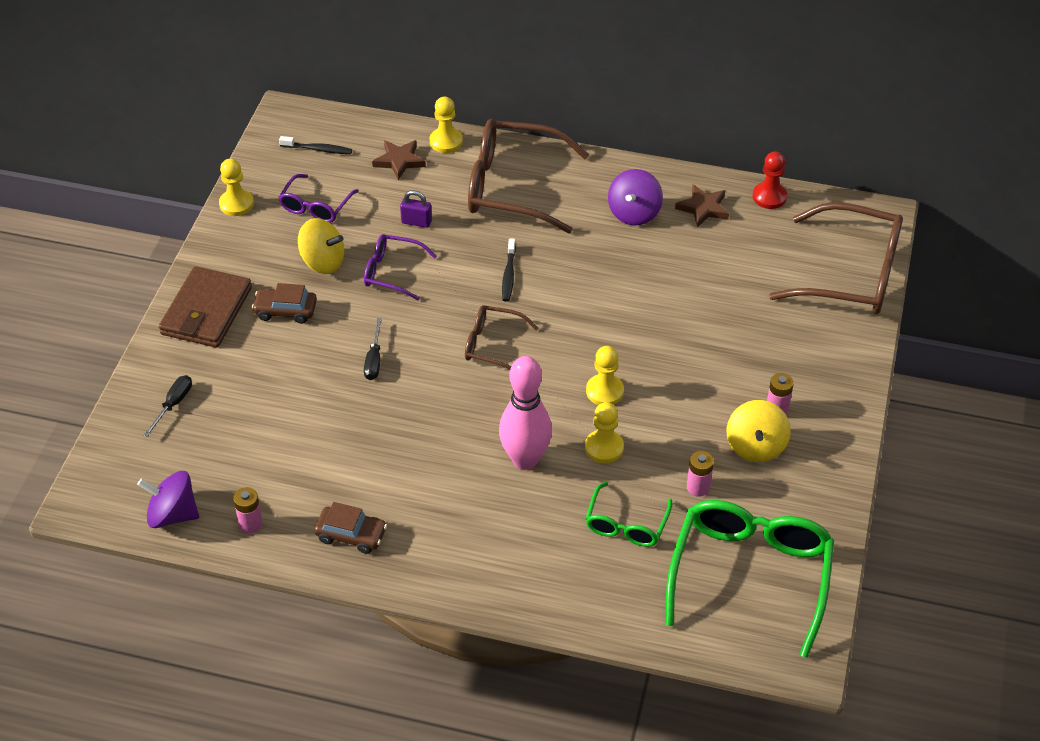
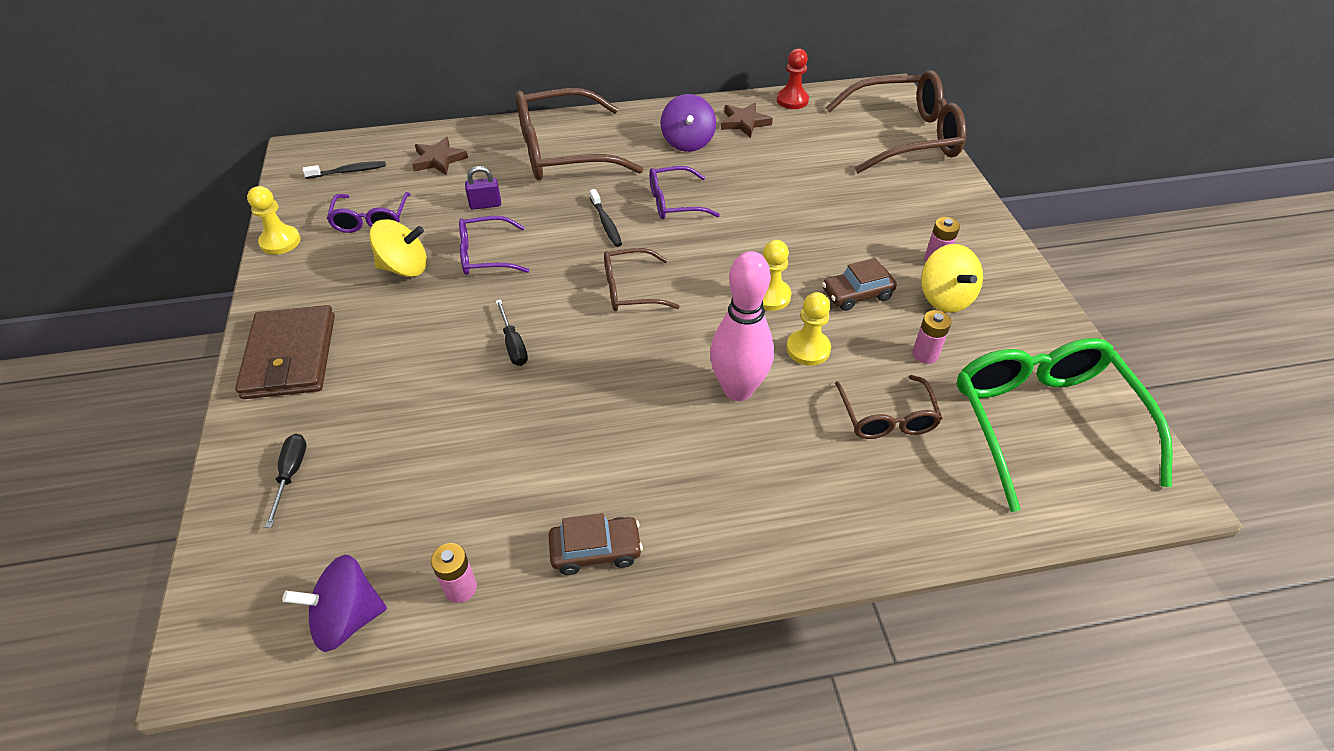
camera: 25 degrees left, 0 degrees up
(285, 310) = (386, 327): brown car -> brown car (856, 294)
(446, 141) = (476, 133): yellow pawn -> none
(580, 274) = (674, 202): none -> purple glasses
(626, 525) = (887, 418): green glasses -> brown glasses

